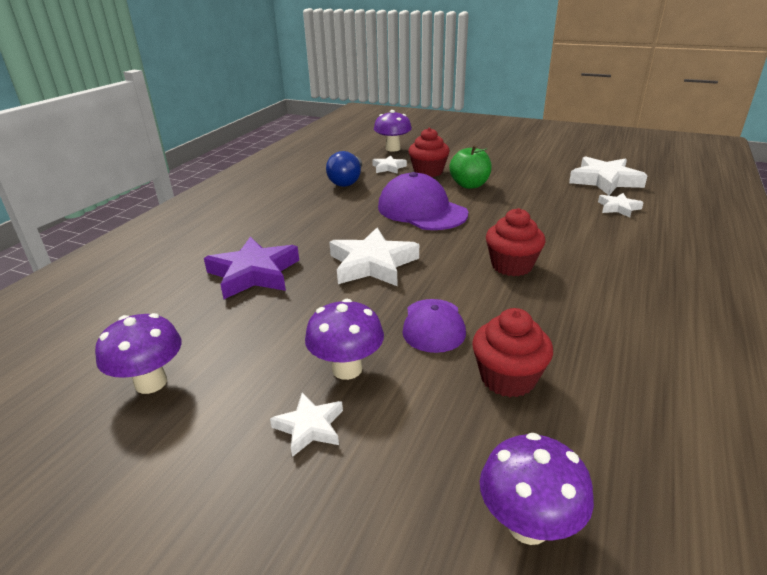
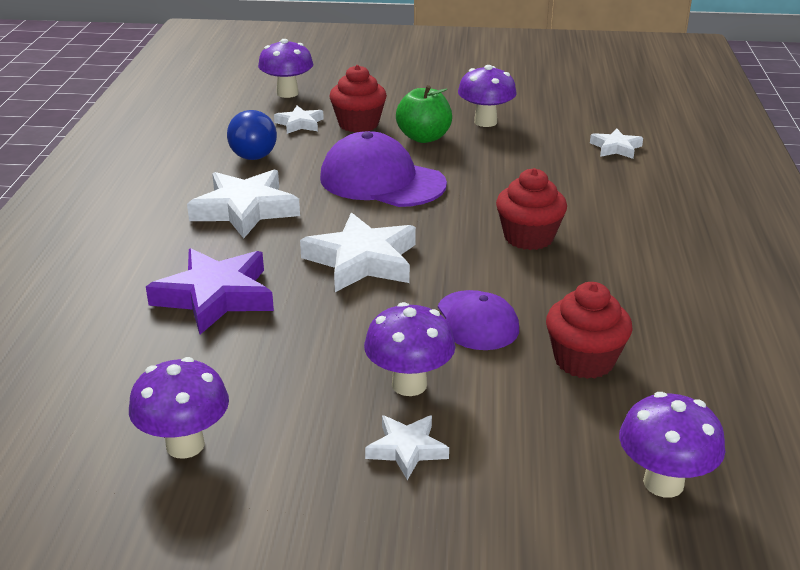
camera: 20 degrees left, 0 degrees up
(521, 179) = (485, 122): none -> purple mushroom
(605, 181) = (586, 113): white star -> white star (245, 210)

